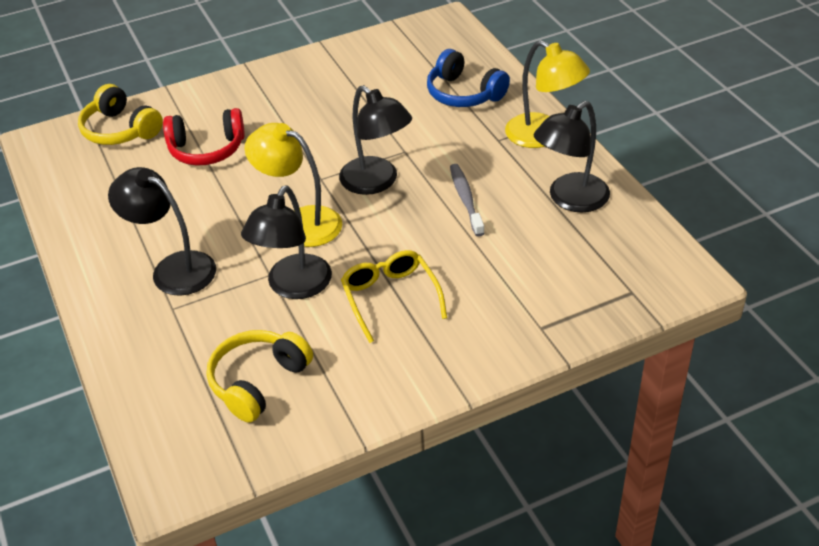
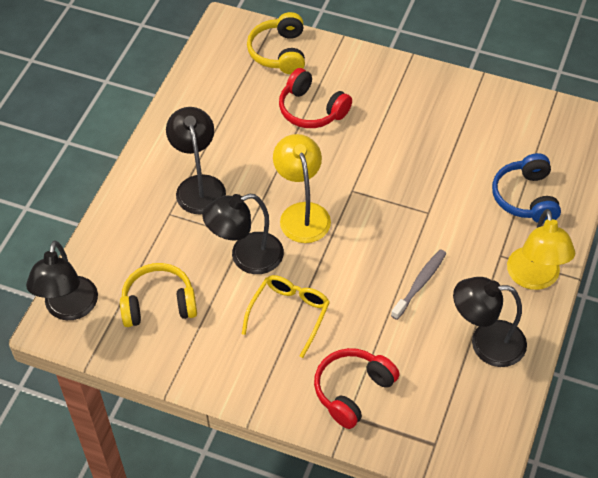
camera: 45 degrees right, 10 degrees up
(376, 182) = (381, 222): black lamp -> black lamp (69, 309)
(520, 308) = (352, 391): none -> red headphones

